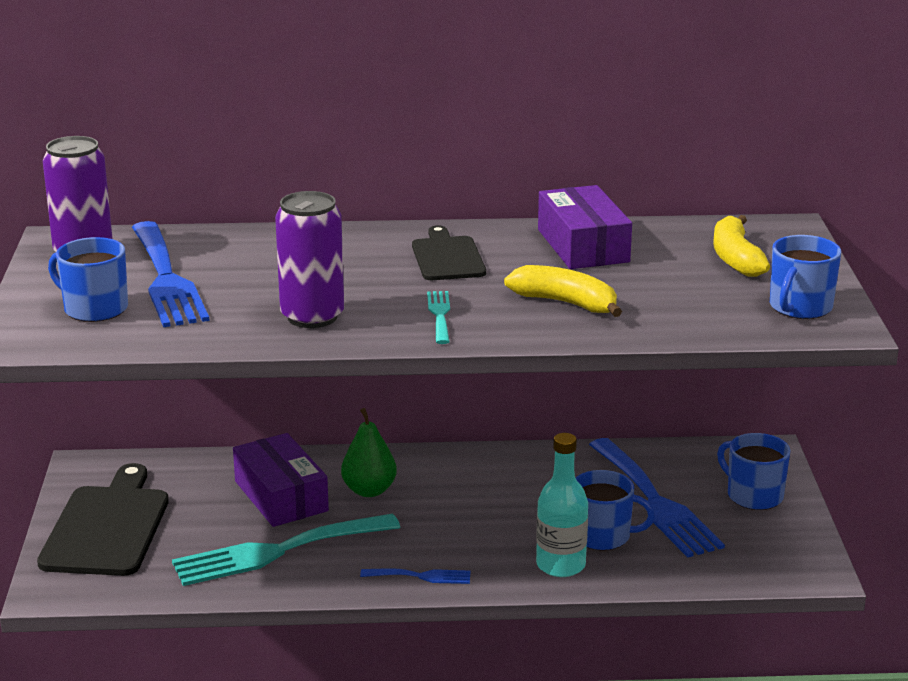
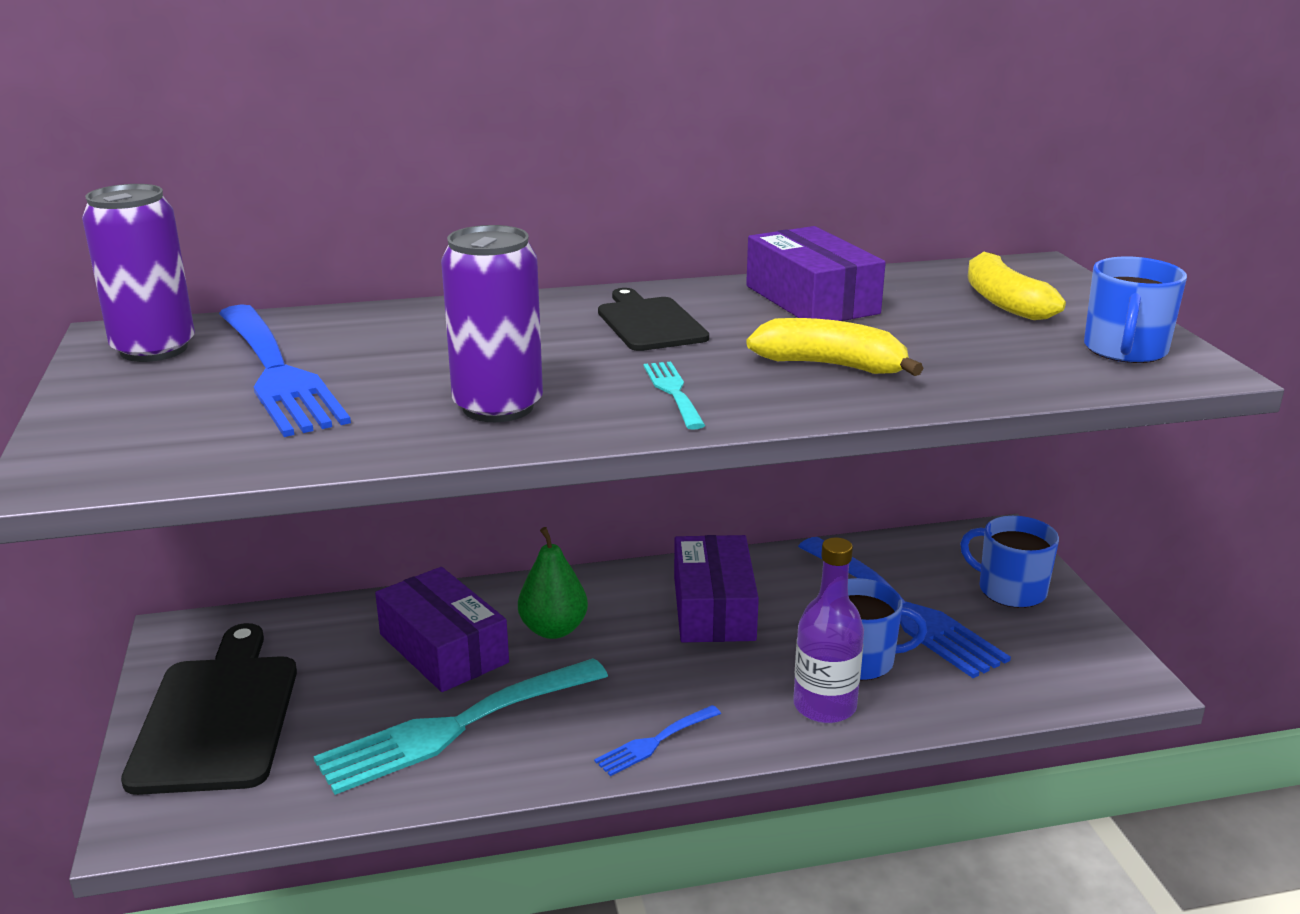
camera: 10 degrees left, 0 degrees up
(94, 308) = (176, 419): blue mug -> none
(421, 576) = (654, 742): blue fork -> blue fork turned 150 degrees clockwise
(501, 486) = (713, 608): none -> purple box
(560, 565) = (824, 706): turquoise bottle -> purple bottle

